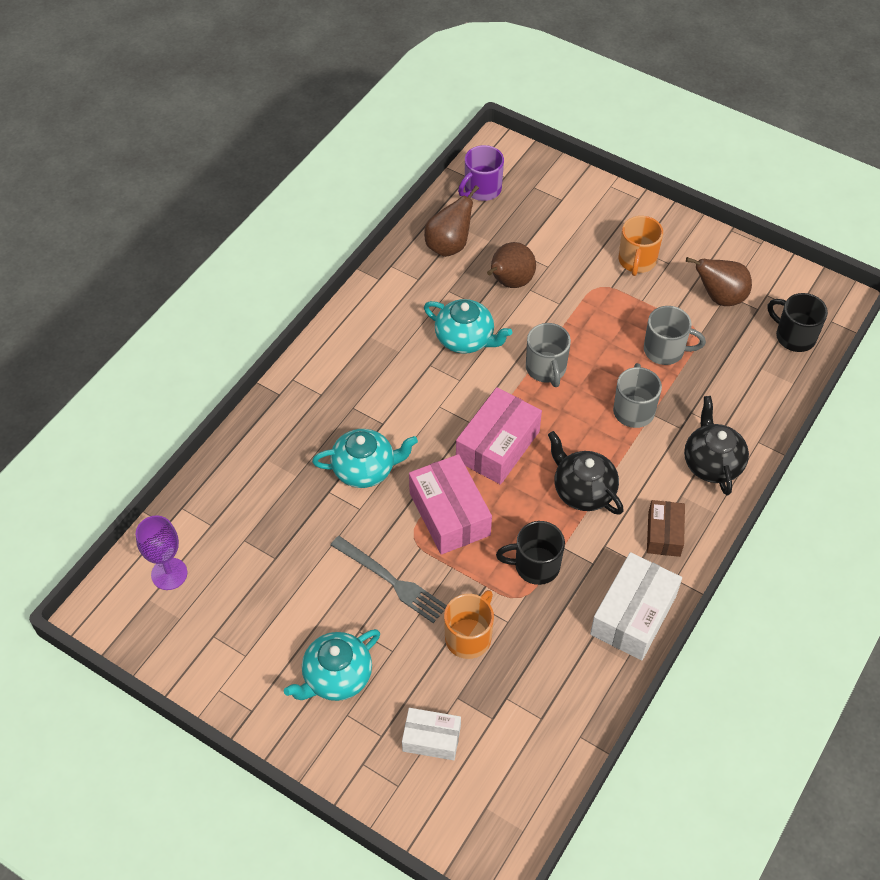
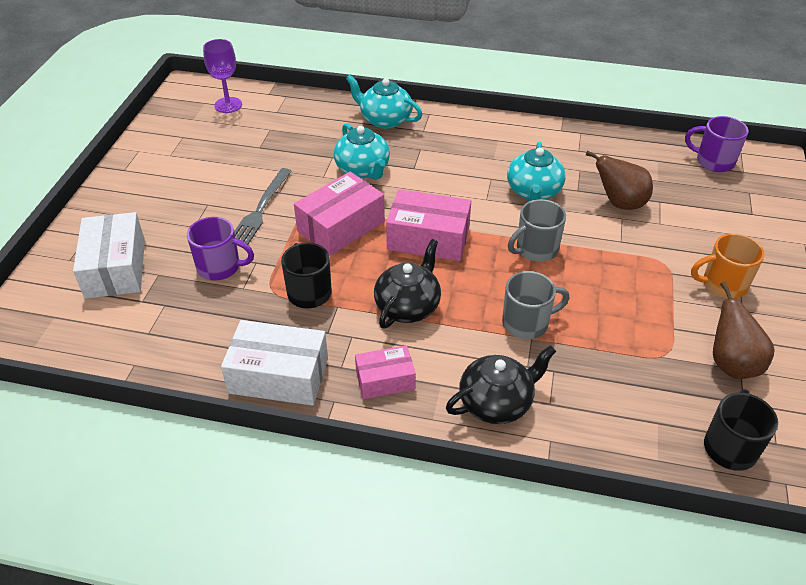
camera: 70 degrees right, 10 degrees down
(336, 677) = (162, 203): turquoise teapot -> turquoise teapot (385, 120)
(431, 739) = (115, 268): white box -> white box, size x1.65
(449, 246) = (630, 158): brown pear -> none
(469, 636) = (220, 267): orange mug -> purple mug
(664, 534) = (385, 380): brown box -> pink box
(665, 350) = (621, 332): grey mug -> none

